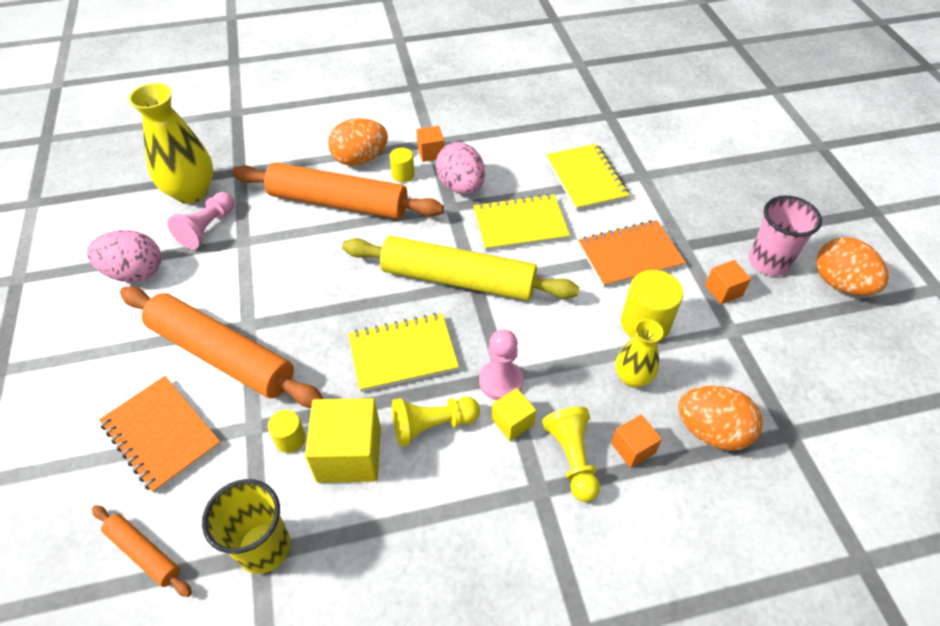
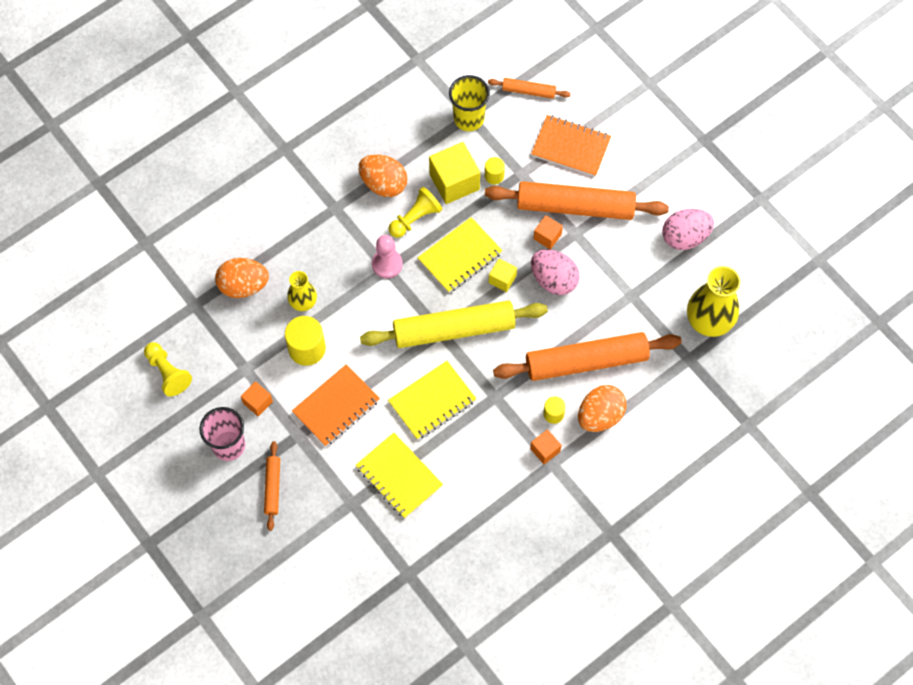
camera: 155 degrees right, 15 degrees up
(207, 228) = (666, 294): pink pawn -> none
(461, 186) = (498, 421): pink egg -> pink egg (553, 280)
(512, 422) = (368, 241): yellow cube -> yellow cube (502, 279)
(572, 458) = (323, 234): yellow pawn -> yellow pawn (168, 373)
(633, 448) = (289, 255): orange cube -> orange cube (547, 237)
(724, 212) = (273, 487): none -> orange rolling pin
(840, 284) = (171, 446): orange egg -> orange egg (383, 184)

